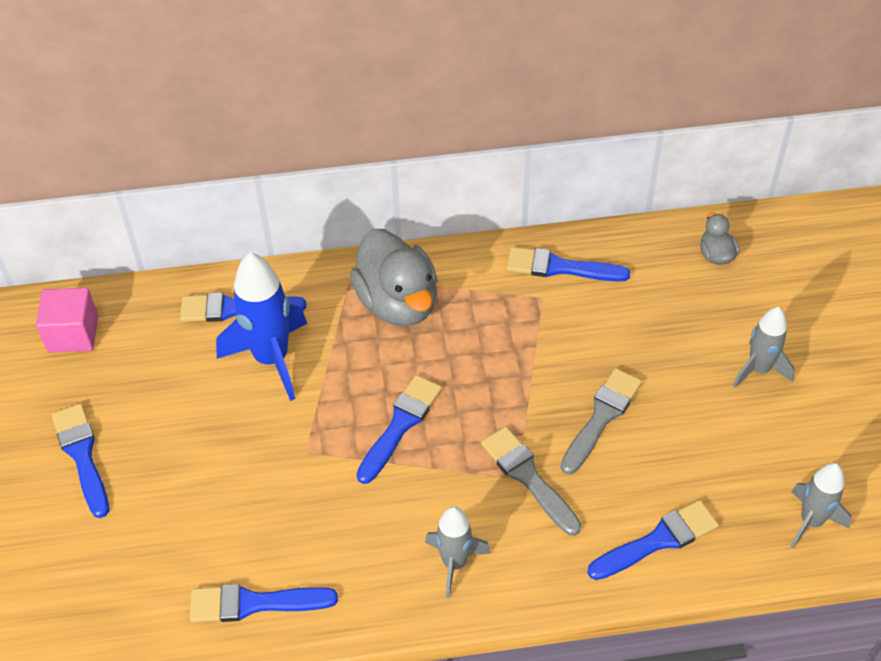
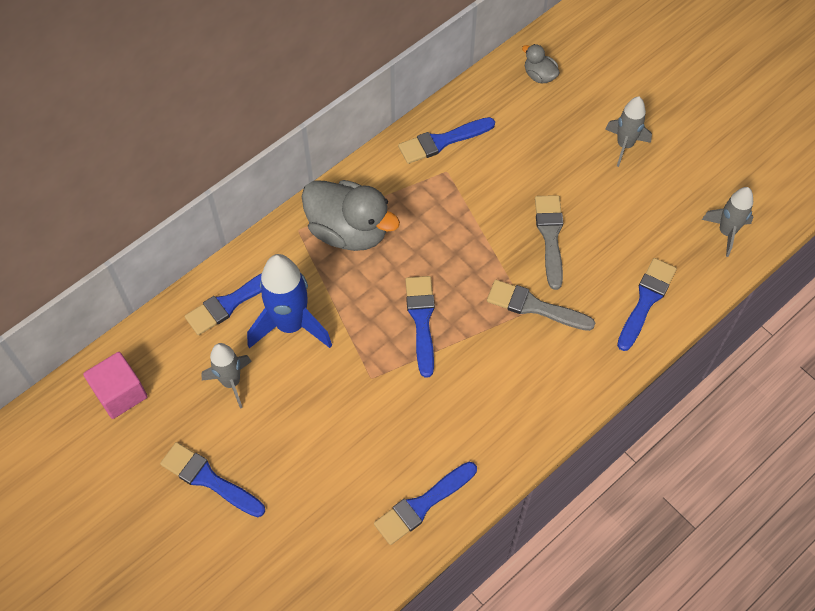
camera: 35 degrees left, 10 degrees up
(454, 563) = (532, 394): grey rocket -> grey rocket (231, 382)

